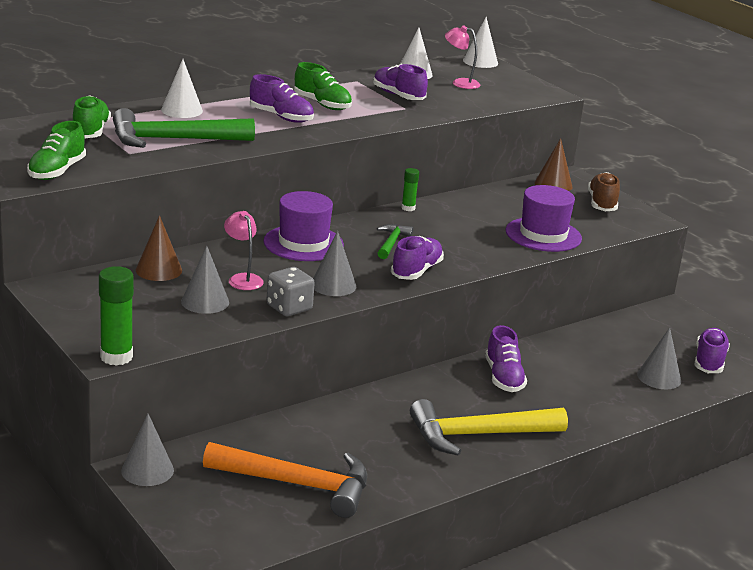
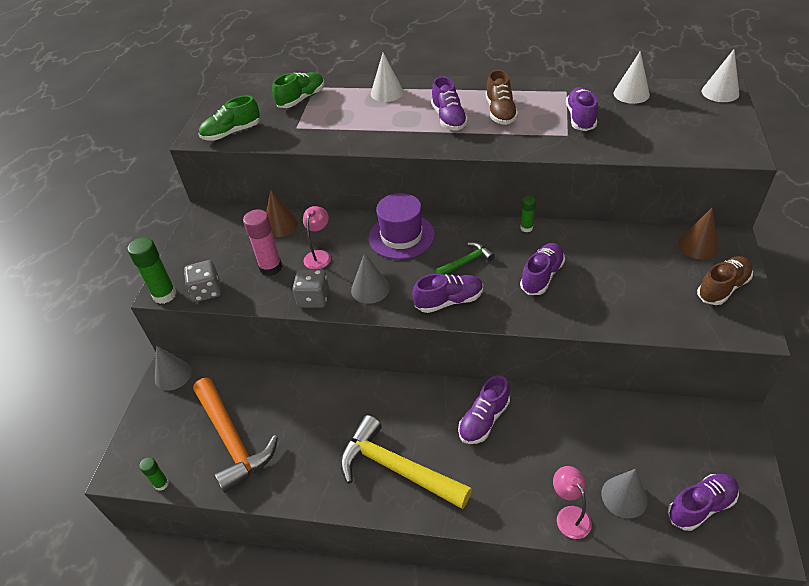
camera: 50 degrees right, 20 degrees up
(163, 339) = (207, 291): none -> grey dice
(173, 140) = (341, 122): green hammer -> none
(205, 302) = (271, 267): grey cone -> pink glue stick
(273, 544) = (161, 484): none -> green glue stick
(322, 104) = (500, 112): green shoe -> brown shoe
(460, 83) = (662, 115): pink lamp -> pink lamp (569, 515)
(467, 234) = (542, 276): none -> purple shoe
(543, 235) = (612, 305): purple hat -> none

